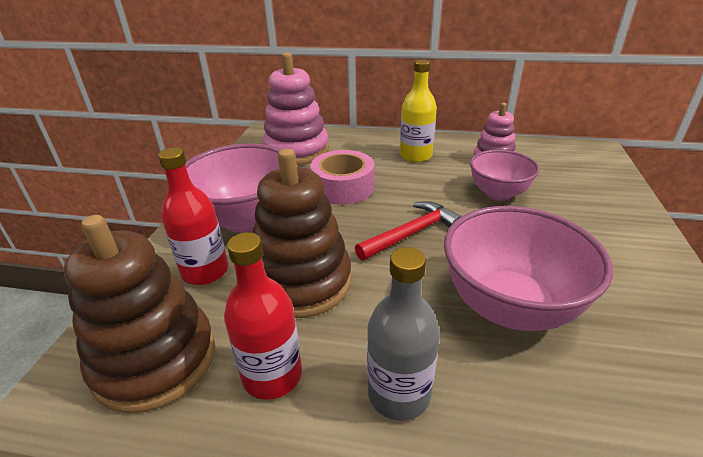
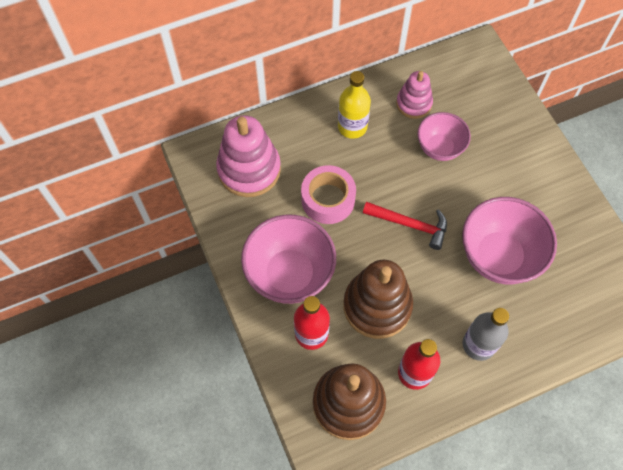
camera: 35 degrees left, 30 degrees up
(411, 233) = (410, 224): red hammer -> red hammer turned 90 degrees clockwise

